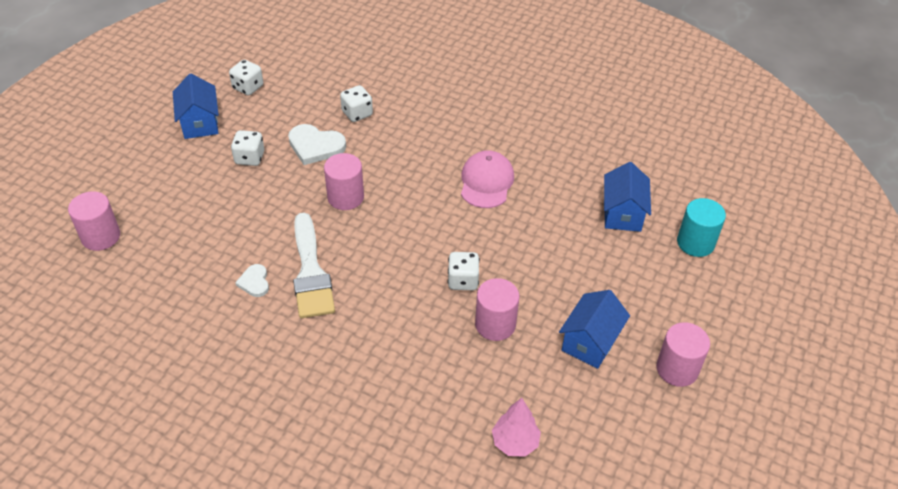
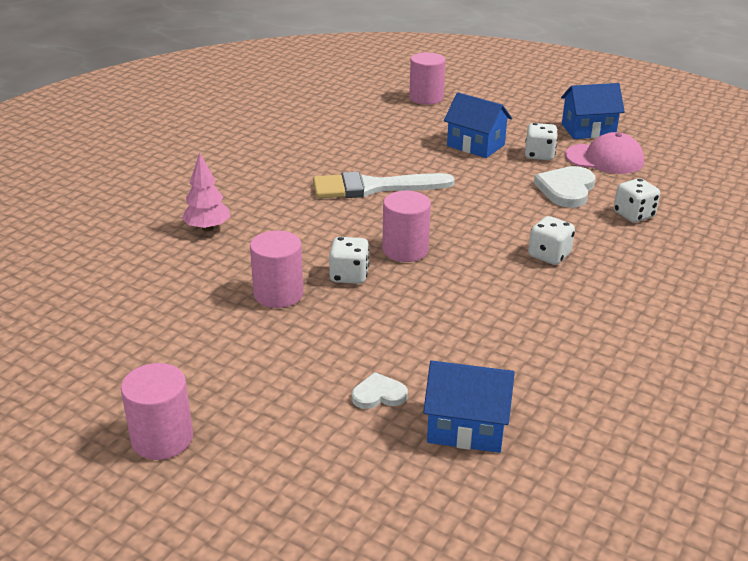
camera: 95 degrees right, 15 degrees down
(248, 87) = (657, 152): white dice -> white dice (549, 255)
(254, 282) = (364, 161): white heart -> white heart (379, 394)
(345, 197) = (484, 206): pink cylinder -> pink cylinder (405, 250)
(486, 182) = (522, 304): pink cap -> pink cap (604, 159)
(515, 442) = (117, 295): pink tree -> pink tree (207, 228)
(590, 342) = (231, 364): blue house -> blue house (475, 145)
(695, 243) = (400, 506): turquoise cylinder -> none

